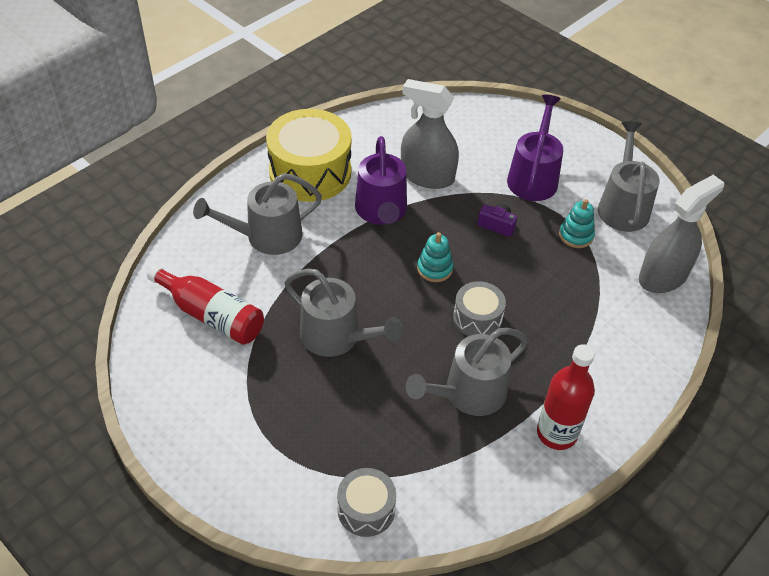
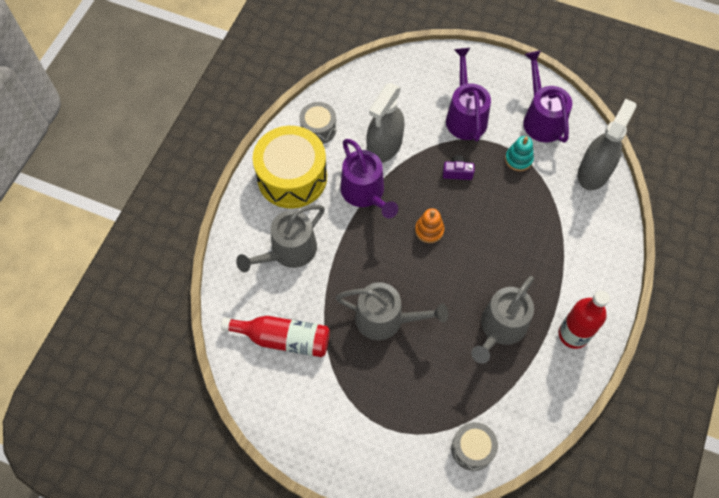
camera: 20 degrees left, 15 degrees up
(427, 176) = (384, 146): grey spray bottle -> grey spray bottle turned 60 degrees counterclockwise
(434, 269) = (429, 230): turquoise stacking toy -> orange stacking toy
(477, 318) = (479, 261): grey drum -> grey drum (318, 128)
(623, 206) = (541, 119): grey watering can -> purple watering can

